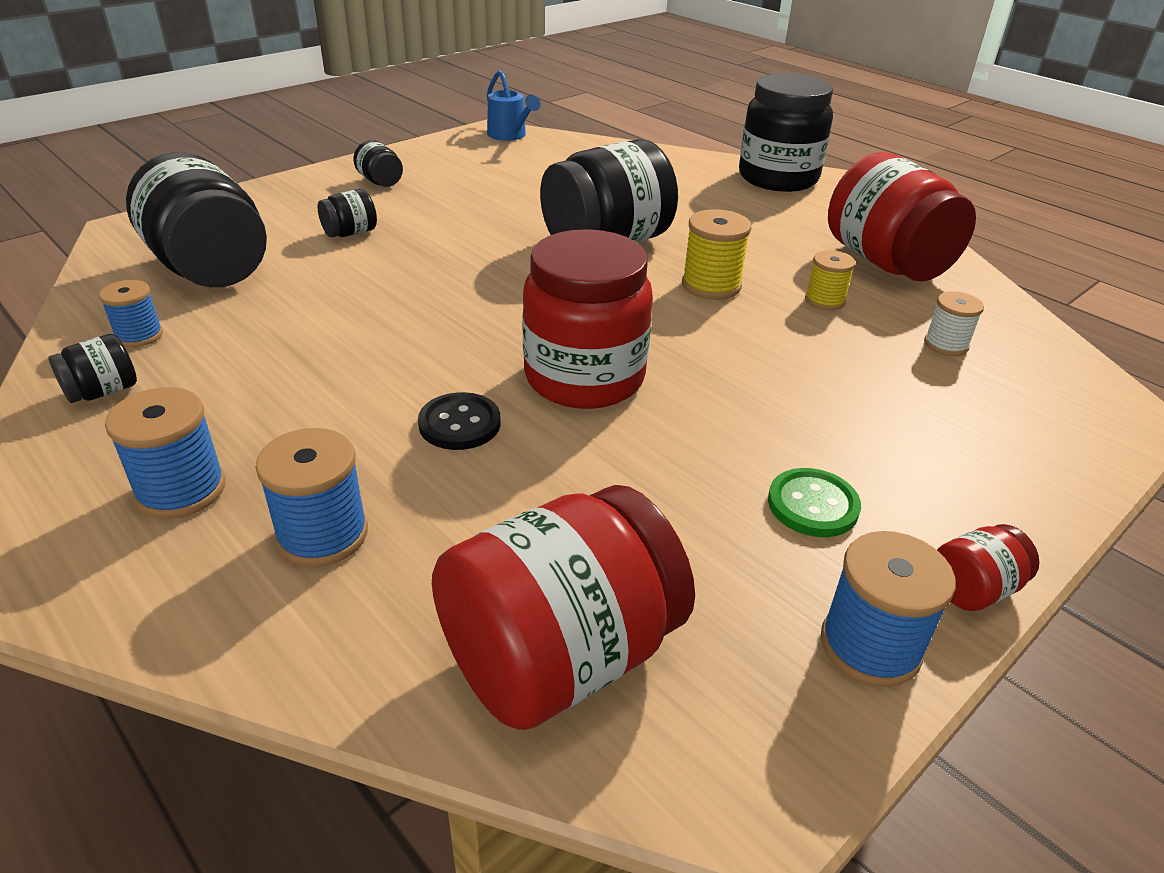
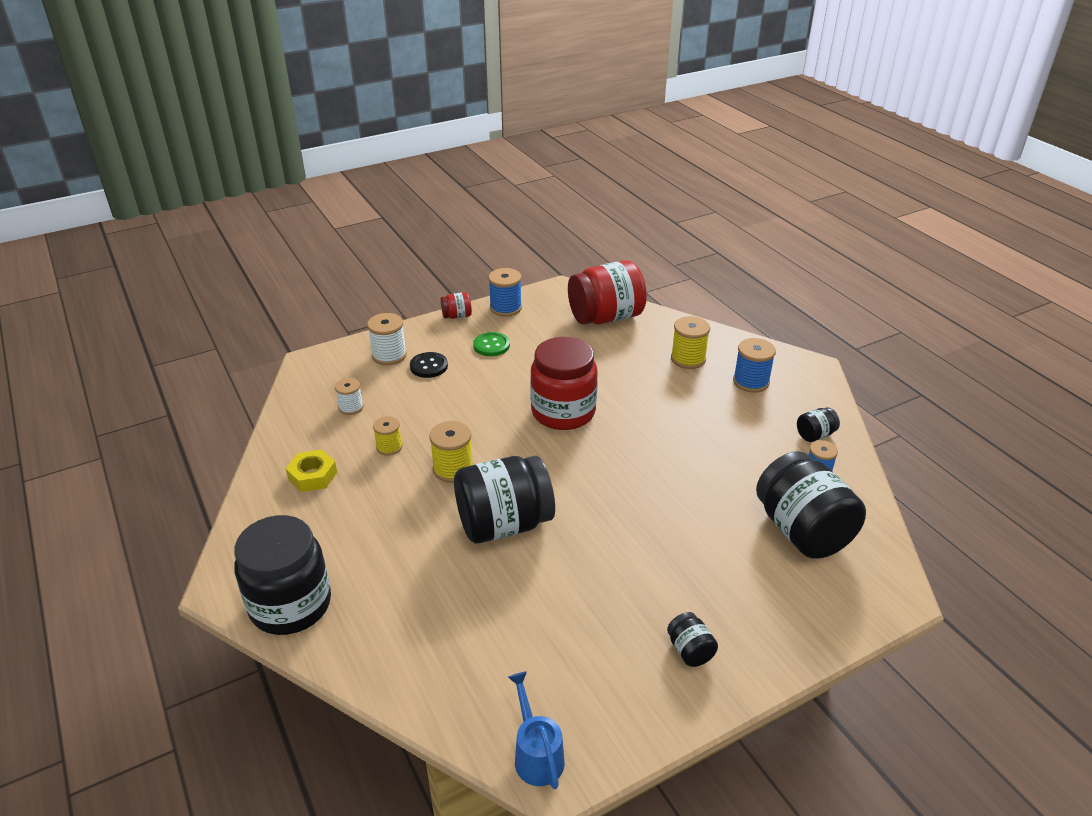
camera: 165 degrees left, 0 degrees up
(322, 535) = (688, 359): blue spool -> yellow spool
(350, 233) = (707, 563): black jar -> none
(459, 424) = (631, 396): black button -> black button (429, 366)
(886, 262) = (312, 476): red jar -> yellow nut
(1000, 448) = (389, 355): none -> white spool

